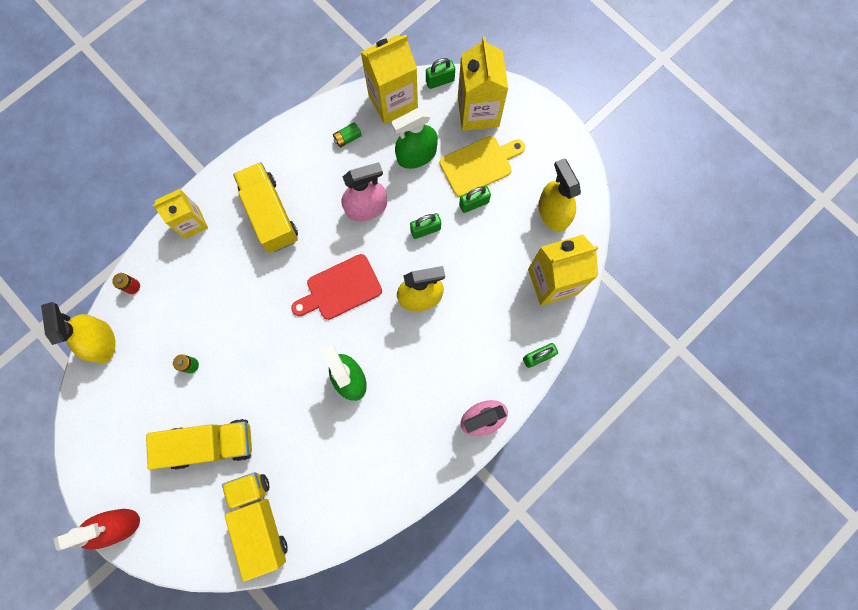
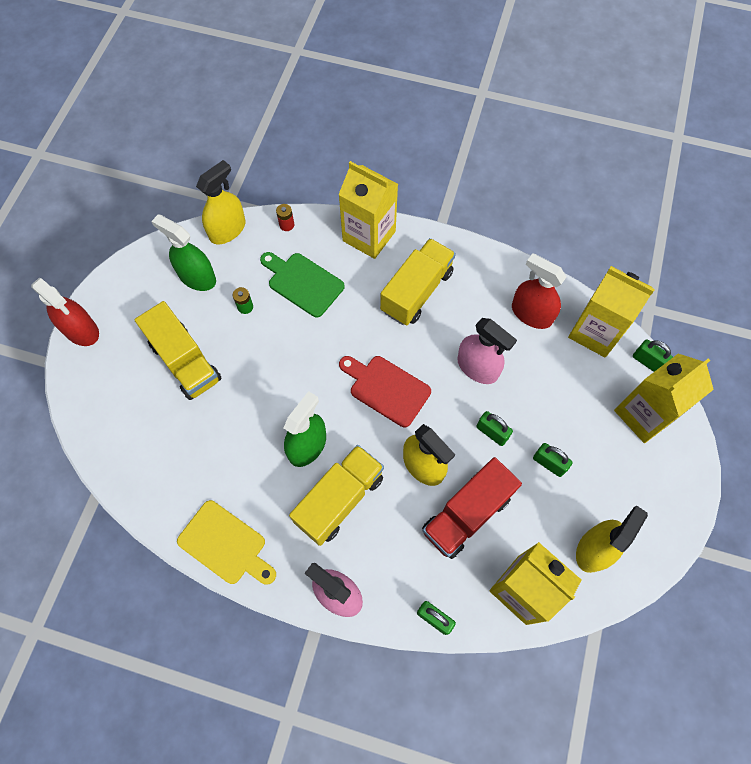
camera: 60 degrees right, 10 degrees down
(191, 223) = (369, 236): yellow carton -> yellow carton, size x1.55
(200, 303) = (303, 283): none -> green cutting board
(259, 520) = (138, 441): yellow truck -> yellow truck (339, 499)
(347, 138) = (531, 314): green battery -> red spray bottle
(416, 155) = (559, 382): green spray bottle -> green spray bottle (197, 277)
(476, 287) = (467, 514): none -> red truck
(479, 165) = (591, 446): yellow cutting board -> yellow cutting board (225, 544)

